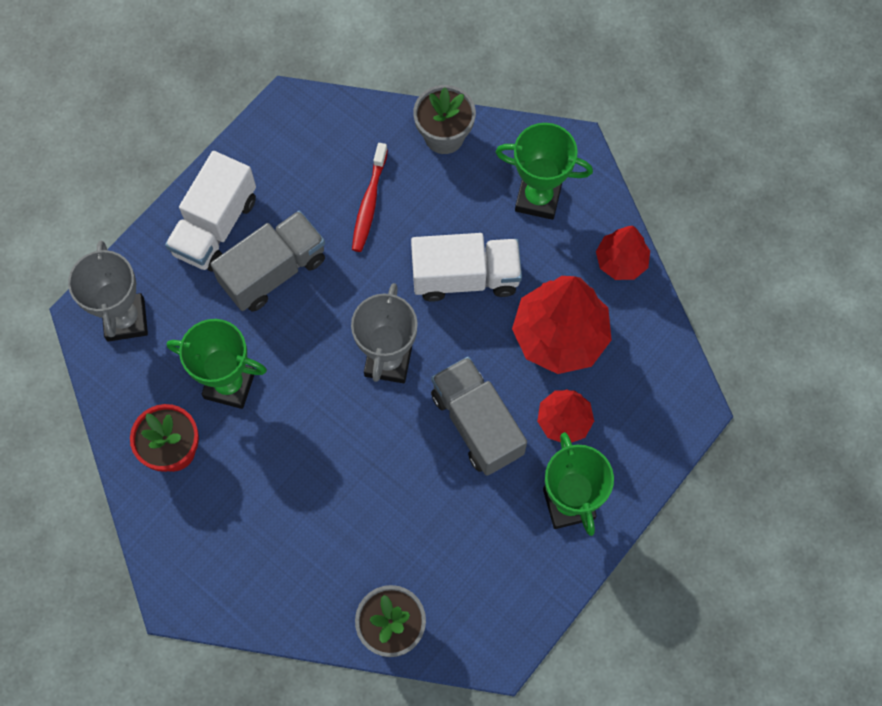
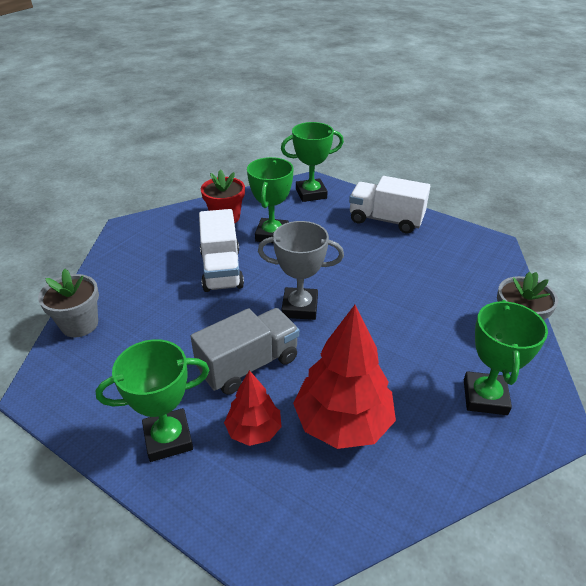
camera: 85 degrees right, 30 degrees down
(126, 319) = (311, 194): grey trophy -> green trophy
(273, 271) = (360, 246): grey truck -> none
(369, 203) = (432, 288): red toothbrush -> none
(465, 277) = (385, 349): white truck -> white truck (222, 270)
(621, 261) = (441, 475): red tree -> none

